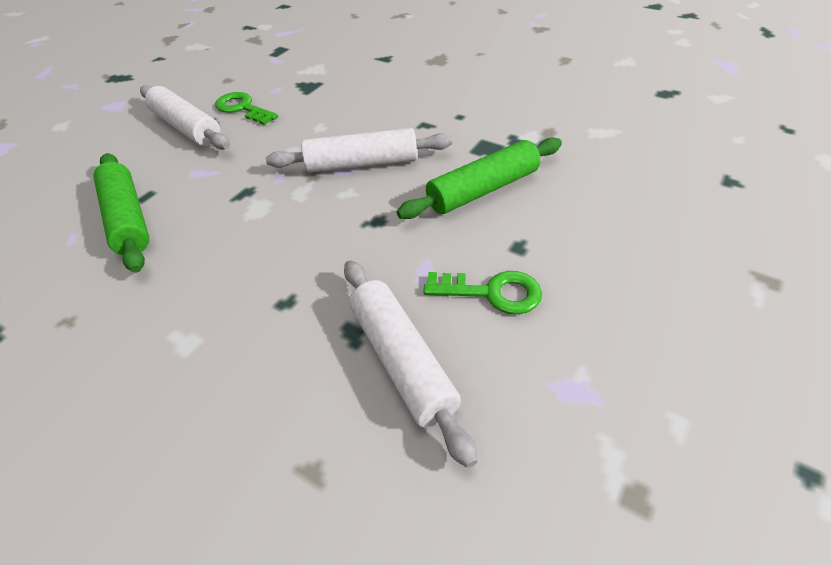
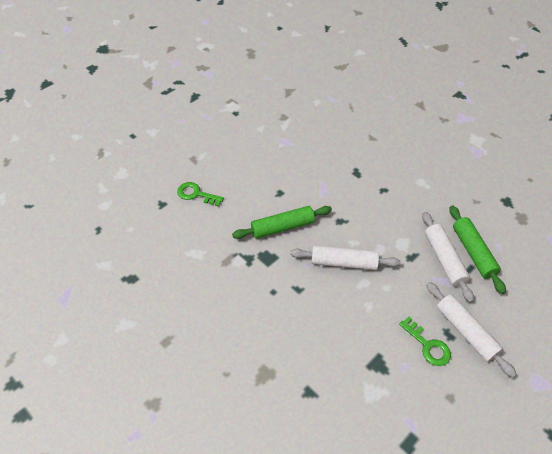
camera: 170 degrees left, 5 degrees up
(401, 361) = (340, 160): white rolling pin -> white rolling pin (444, 259)
(492, 292) = (299, 176): green key -> green key (196, 194)

